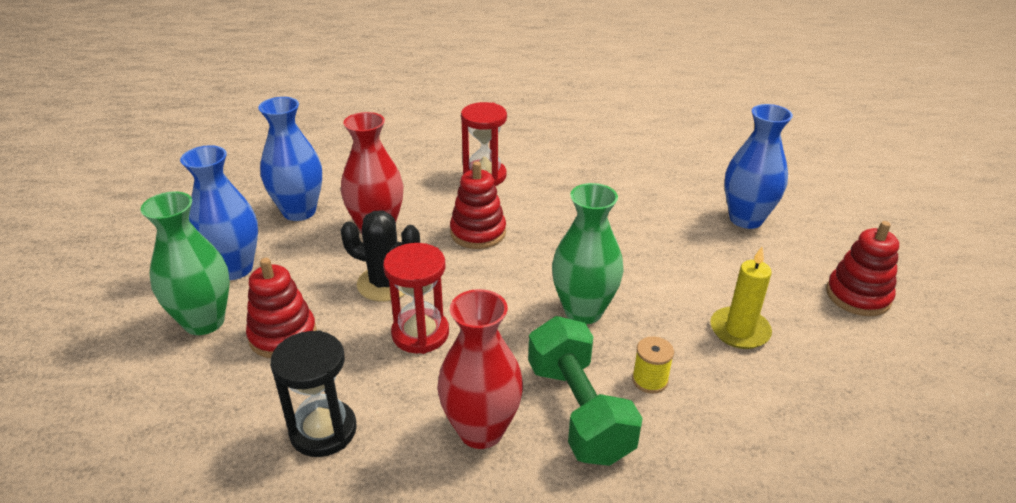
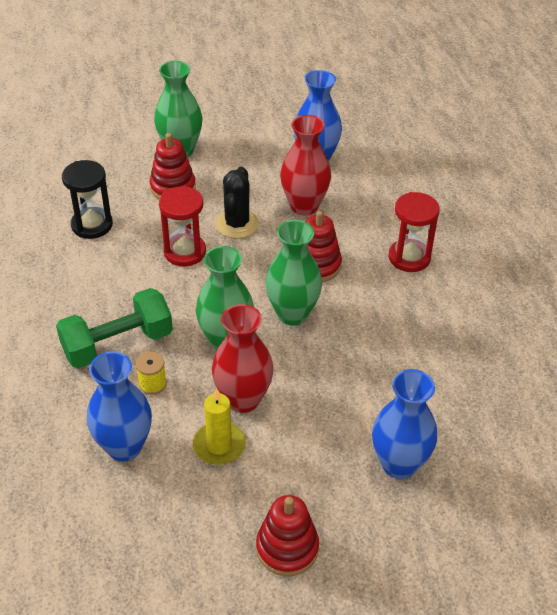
camera: 80 degrees right, 10 degrees up
(234, 269) = (237, 147): blue vase -> blue vase (124, 447)
(481, 430) = (97, 296): red vase -> red vase (243, 399)
(549, 258) = (292, 314): none -> green vase

